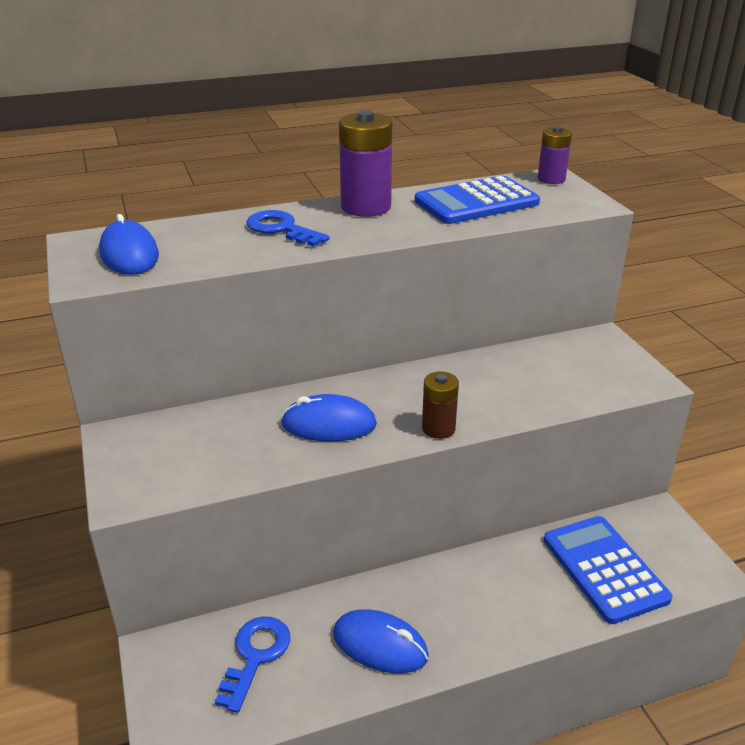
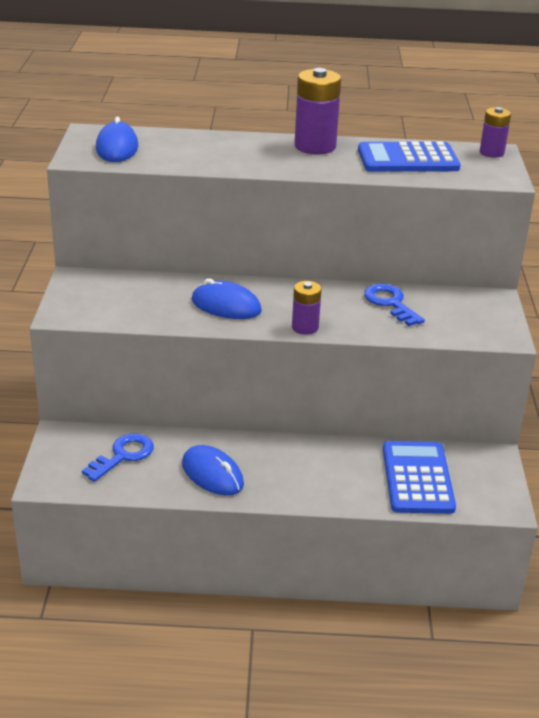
camera: 20 degrees right, 0 degrees up
(281, 229) = (237, 150): blue key -> blue key (390, 303)
(438, 428) = (305, 327): brown battery -> purple battery

